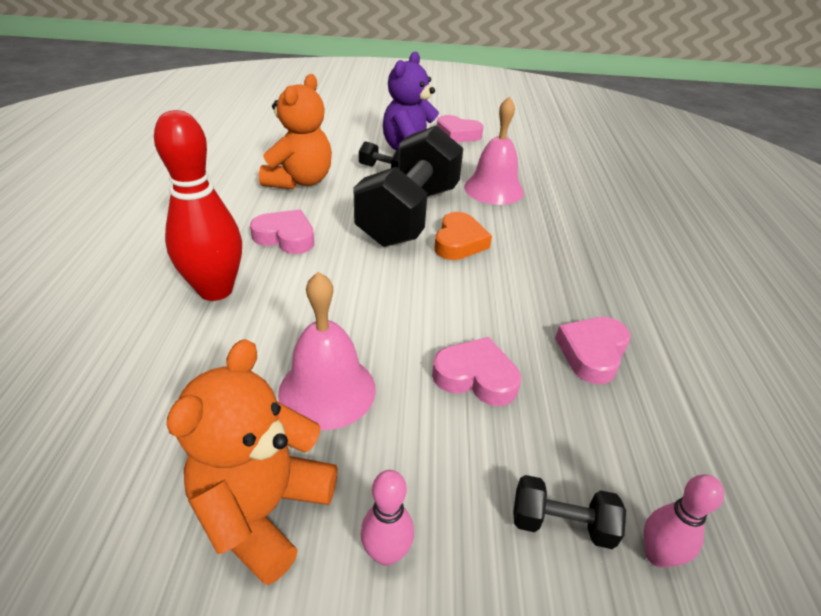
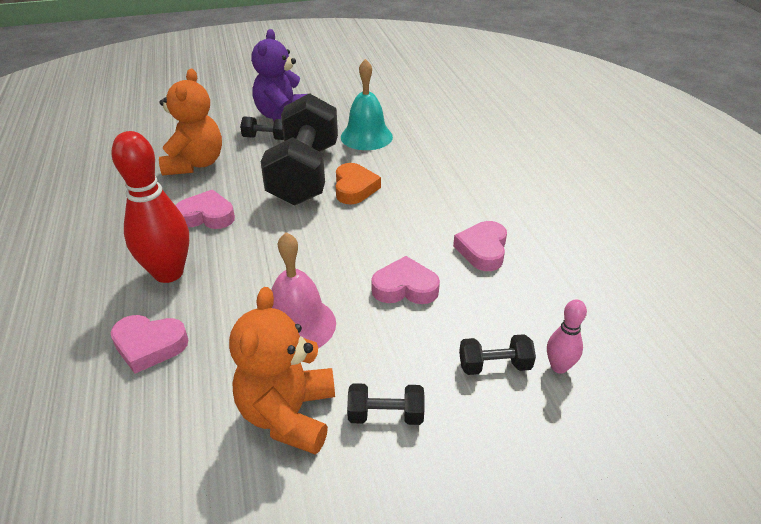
camera: 15 degrees left, 0 degrees up
(386, 553) = (385, 415): pink bowling pin -> black dumbbell
(457, 134) = (317, 92): pink heart -> pink heart (149, 346)
(493, 189) = (366, 136): pink bell -> turquoise bell

